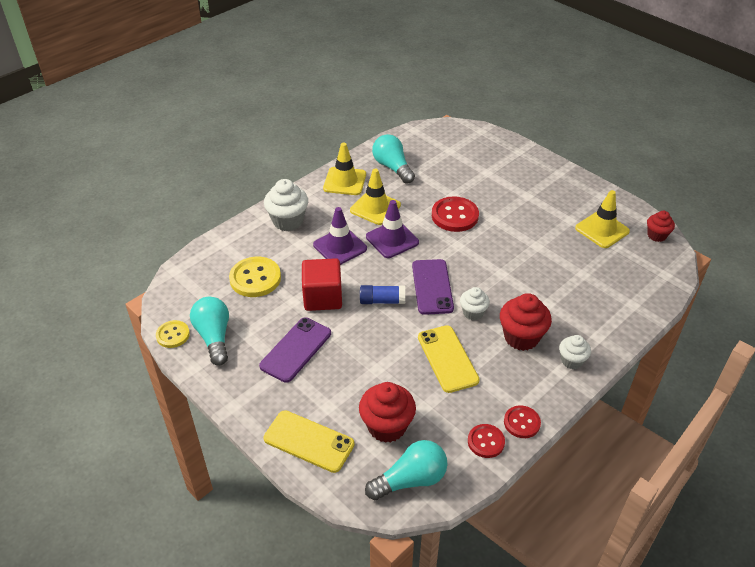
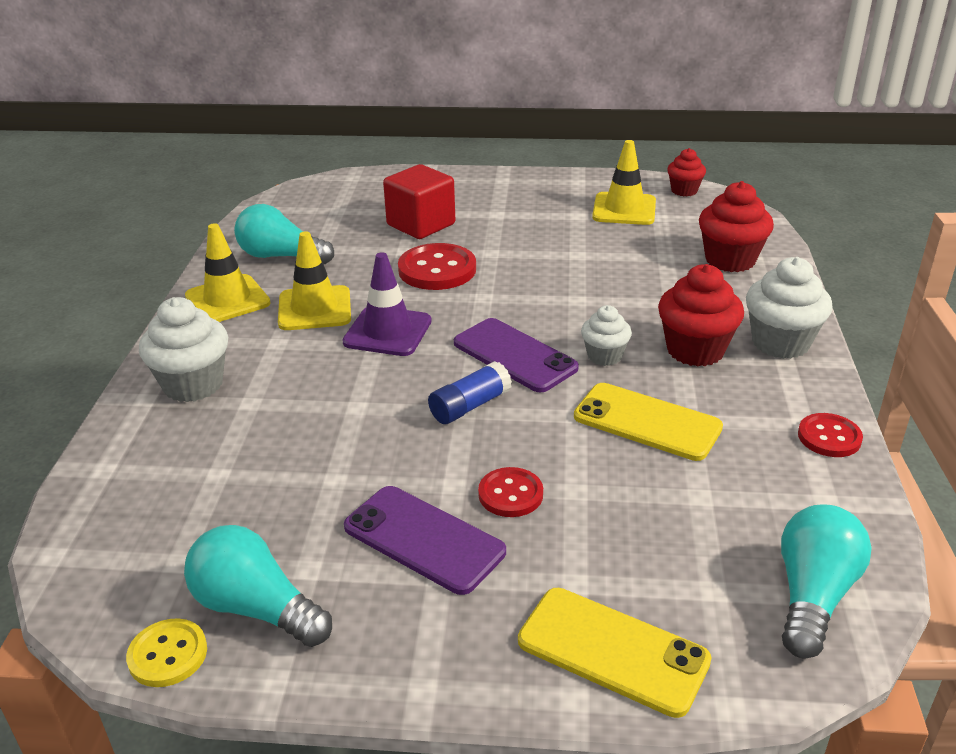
camera: 40 degrees left, 10 degrees down
(255, 278) = (229, 484): yellow button -> none
(296, 350) = (424, 539): purple phone -> purple phone turned 45 degrees counterclockwise
(308, 441) = (612, 651): yellow phone -> yellow phone turned 45 degrees clockwise
(322, 297) = (376, 449): red cube -> red cube (421, 225)
(340, 247) = (321, 376): purple traffic cone -> none
(387, 426) = (689, 551): red cupcake -> red cupcake (730, 260)
(486, 442) = (825, 484): red button -> red button (510, 494)
(571, 361) = (780, 343): white cupcake -> white cupcake, size x1.66

